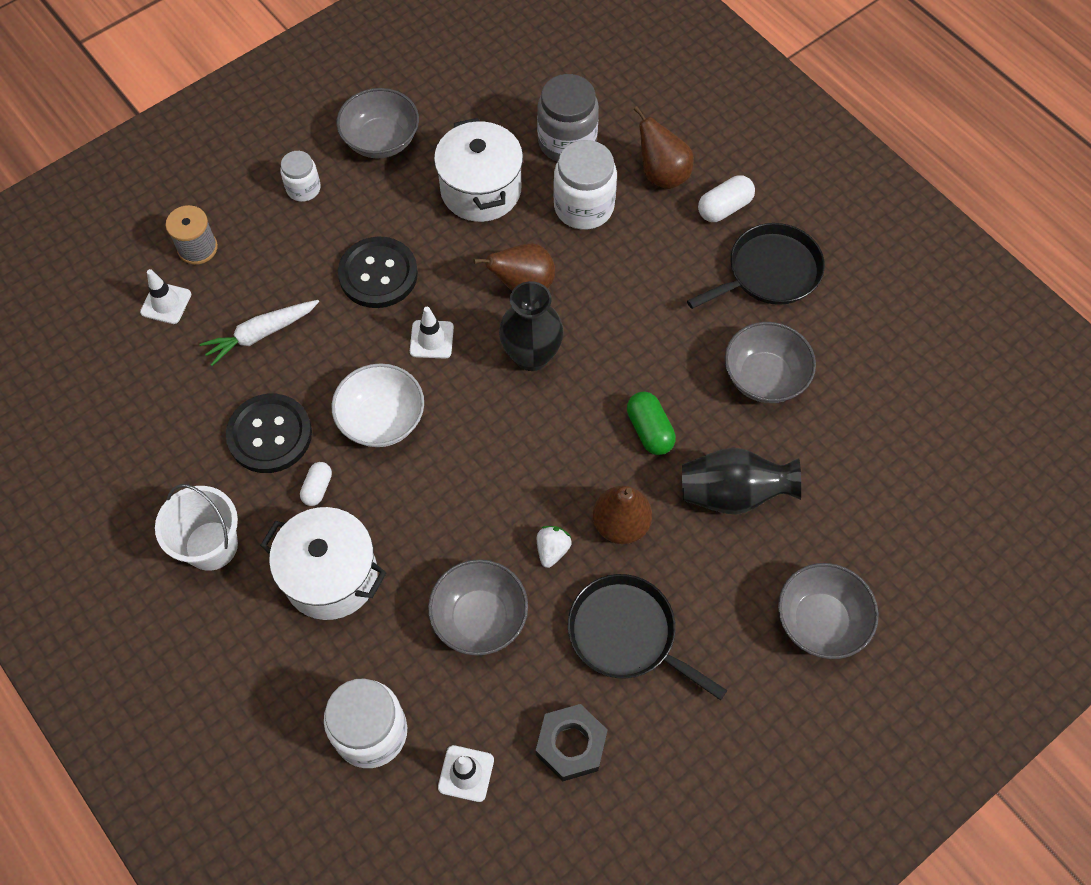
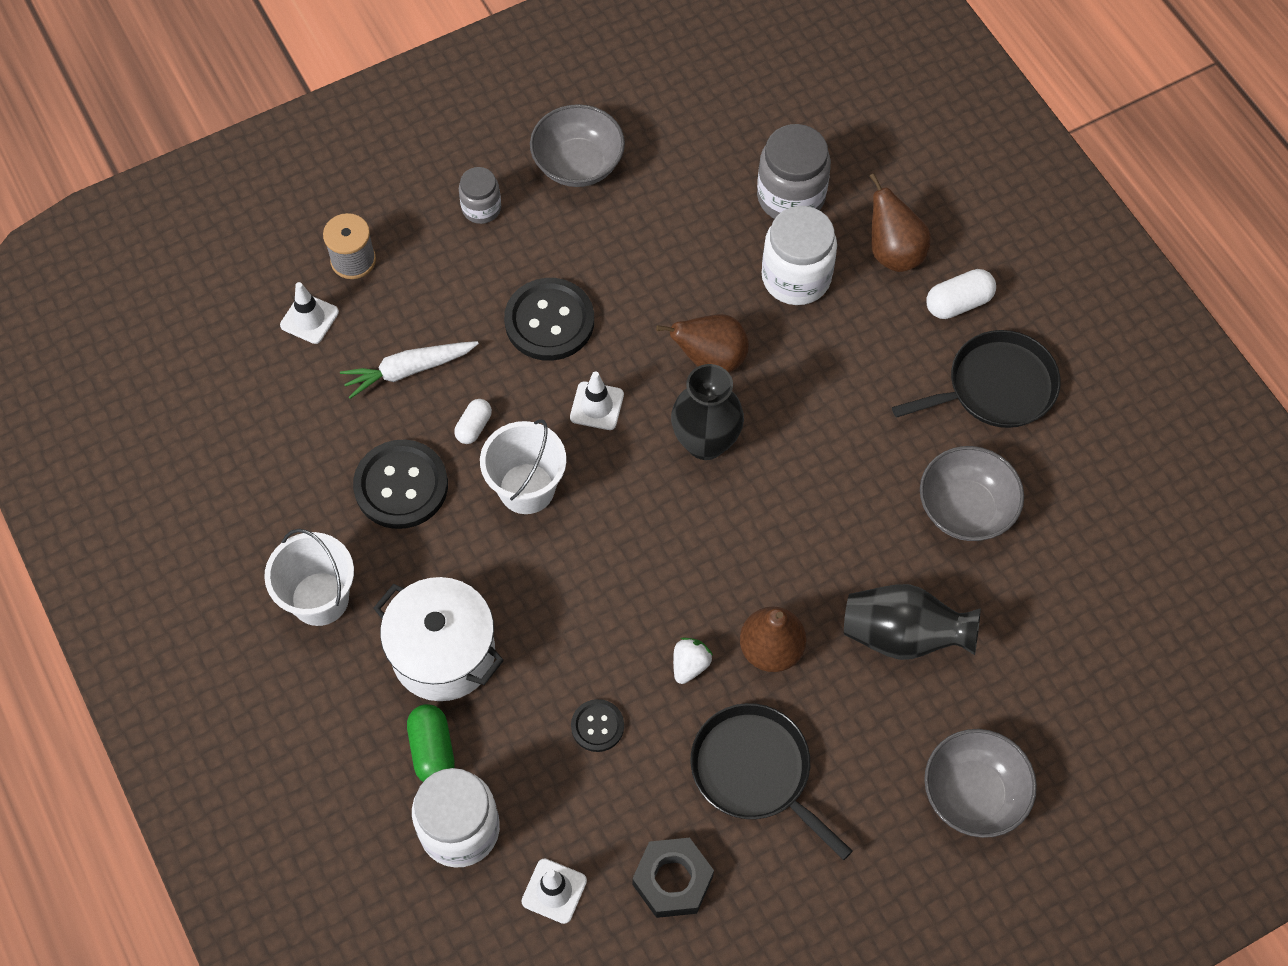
camera: 10 degrees right, 0 degrees up
(303, 188) = (481, 208): white jar -> grey jar
(317, 488) = (444, 554): white capsule -> white capsule (474, 426)
(382, 419) = (526, 488): white bowl -> white bucket
(480, 617) = (597, 726): grey bowl -> black button
(481, 190) = (681, 240): white pot -> none
(649, 430) = (823, 548): green capsule -> green capsule (432, 750)

